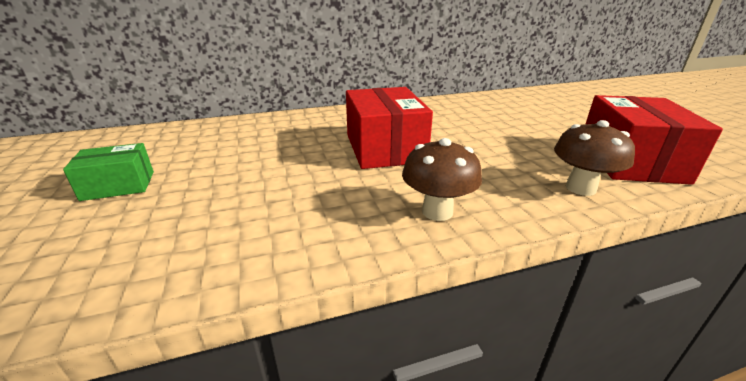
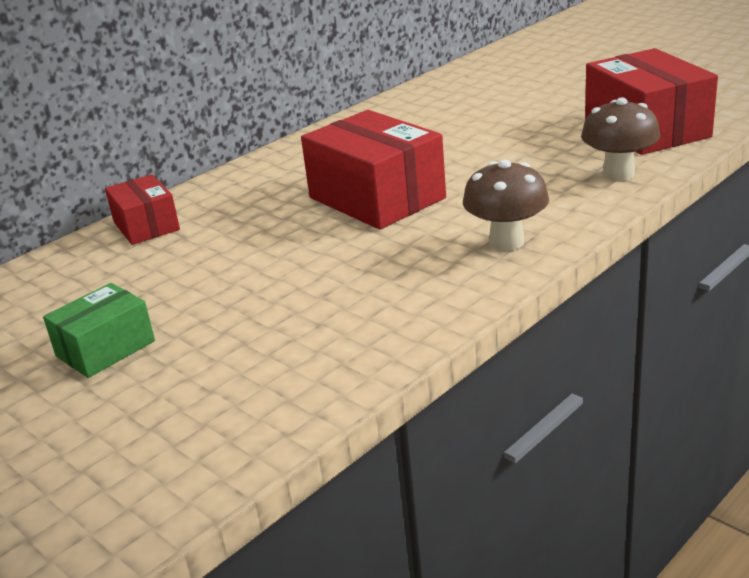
camera: 25 degrees left, 0 degrees up
(250, 124) = (146, 226): none -> red box

